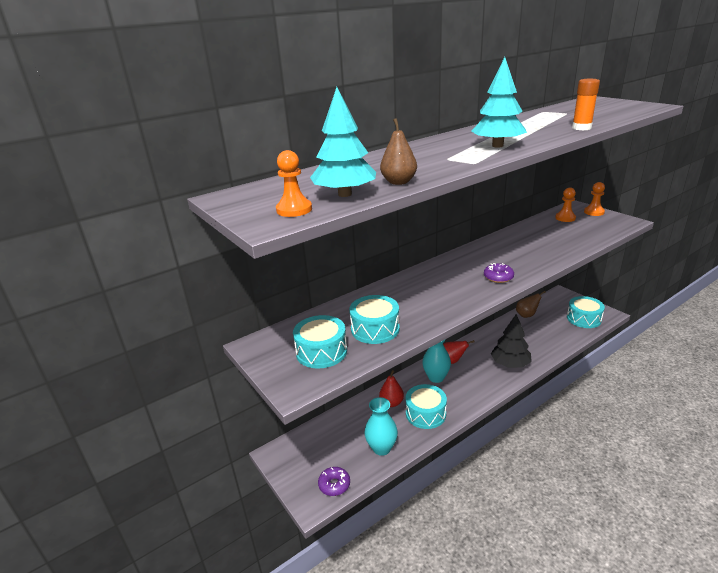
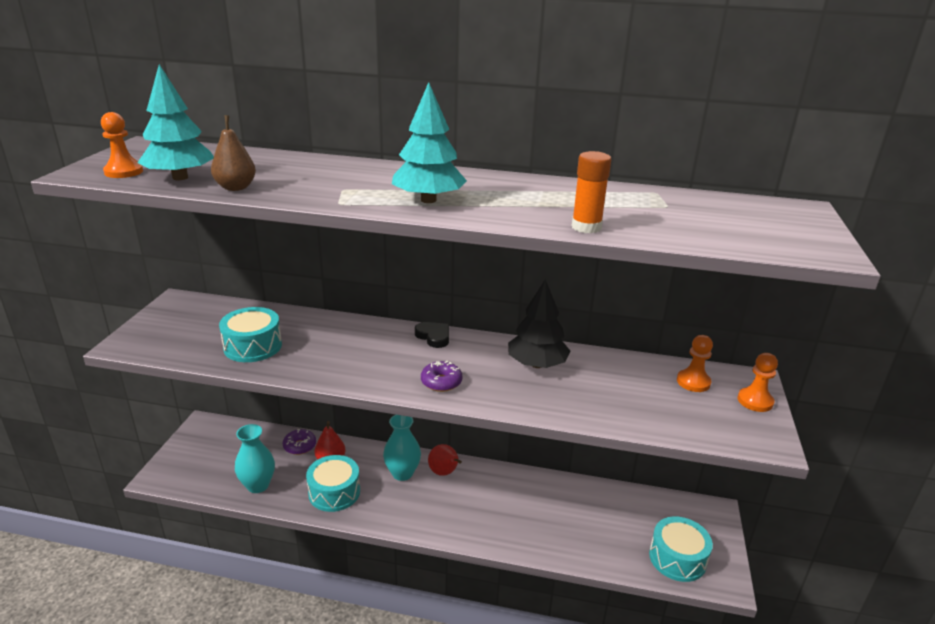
camera: 45 degrees right, 0 degrees up
(321, 351) = (191, 334): turquoise drum -> none
(334, 485) = (188, 478): purple donut -> purple donut (299, 446)
(443, 264) = (434, 336): none -> black heart
(510, 364) = (489, 523): black tree -> black tree (537, 364)
(527, 315) = (615, 497): brown pear -> none

